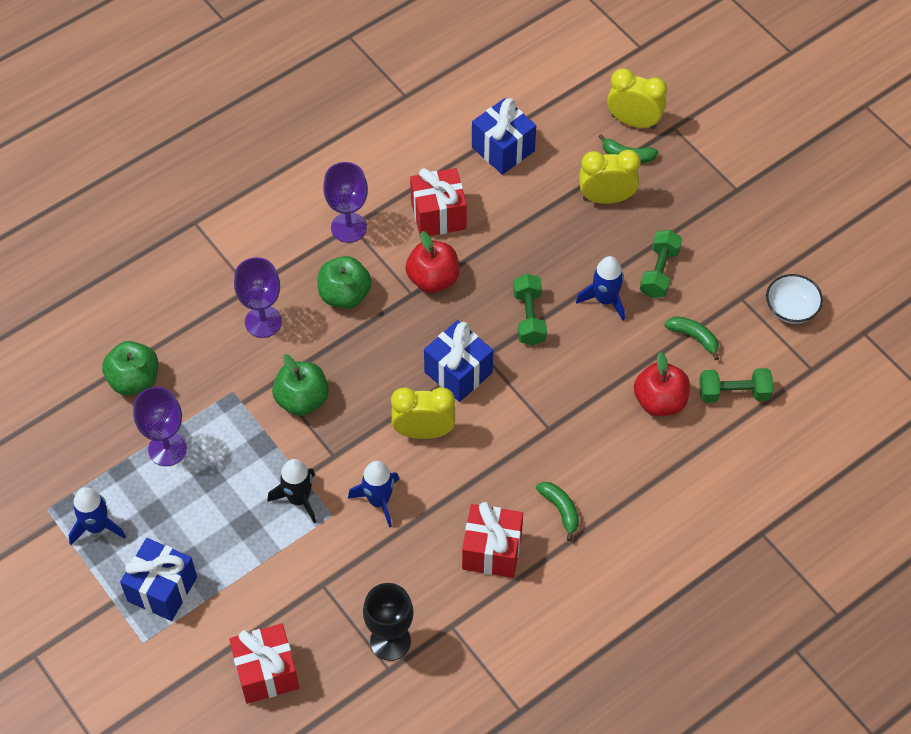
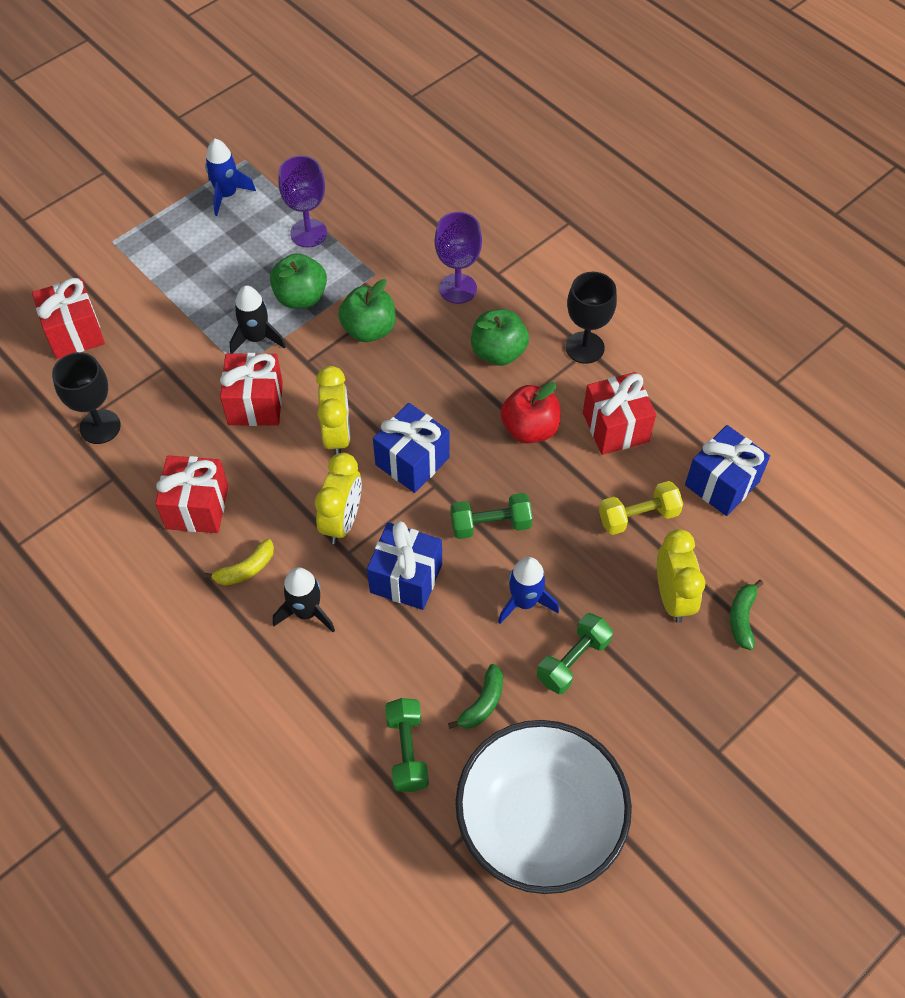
camera: 85 degrees right, 0 degrees up
(134, 380) = (382, 200): green apple -> green apple (301, 297)
(162, 589) = (163, 248): blue gift -> blue gift (406, 578)
(348, 227) = (585, 347): purple goblet -> black goblet
(379, 501) = (255, 403): blue rocket -> red gift
(530, 211) = (638, 516): none -> yellow dumbbell
(560, 510) = (245, 569): green banana -> yellow banana
(606, 462) = (306, 612): none -> black rocket
(633, 121) = (797, 623): yellow clock -> yellow clock (342, 521)
(659, 272) = (573, 660): green dumbbell -> green dumbbell turned 60 degrees counterclockwise
(660, 401) = (390, 667): red apple -> none
(791, 308) = (539, 821): white bowl -> white bowl, size x2.30

